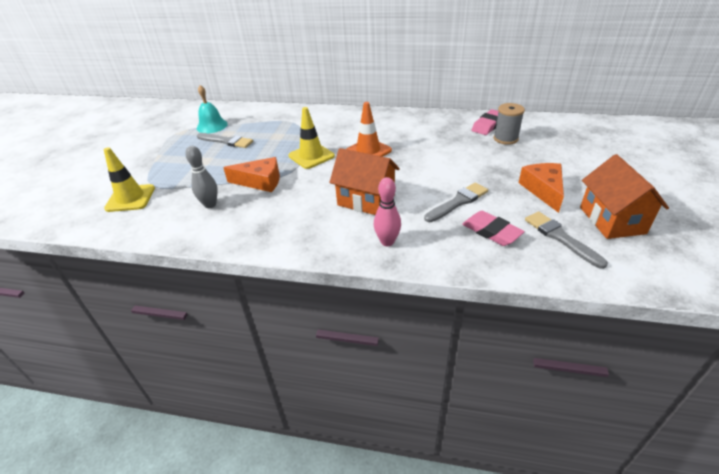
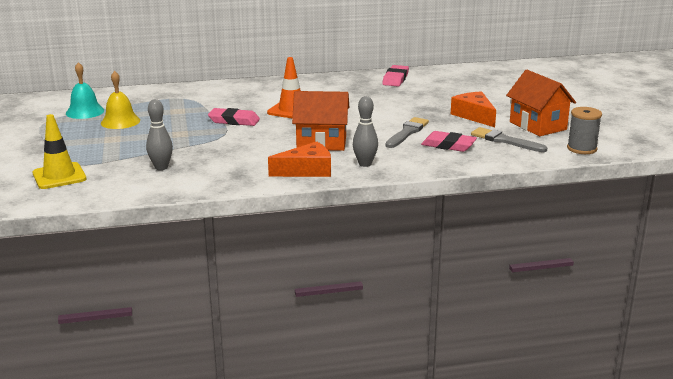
camera: 25 degrees left, 15 degrees down
(226, 141) = (120, 121): grey brush -> yellow bell
(260, 182) = (198, 145): orange cheese -> orange cheese (307, 170)
(311, 156) = (234, 121): yellow traffic cone -> pink eraser
(387, 242) = (365, 164): pink bowling pin -> grey bowling pin
(505, 139) = (419, 87): grey spool -> grey spool (582, 149)

